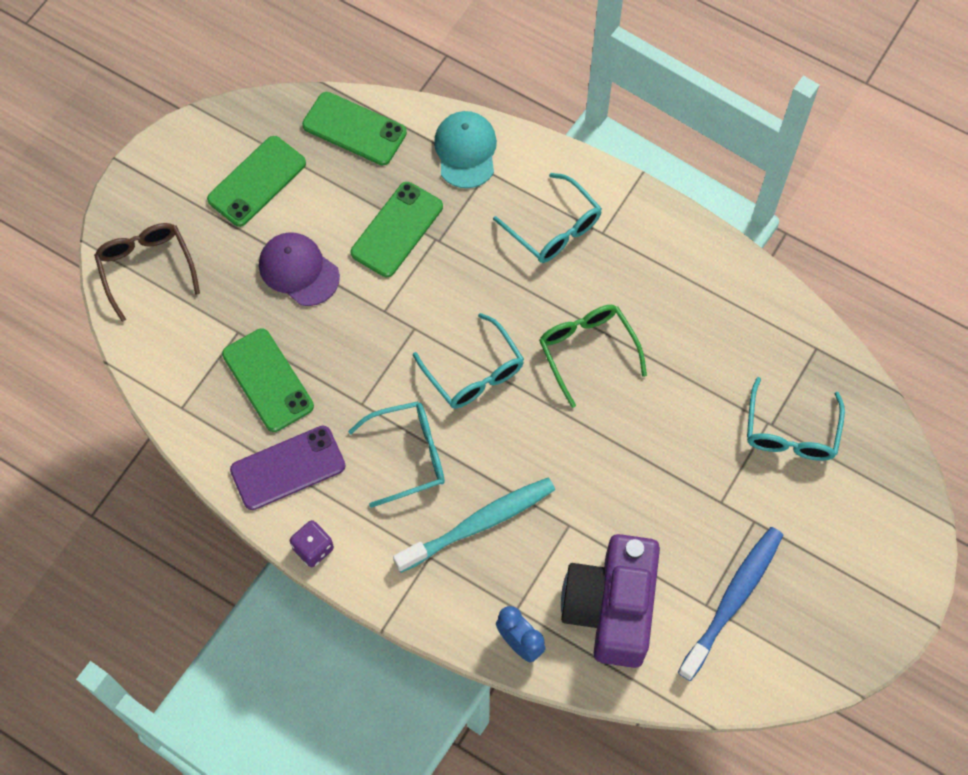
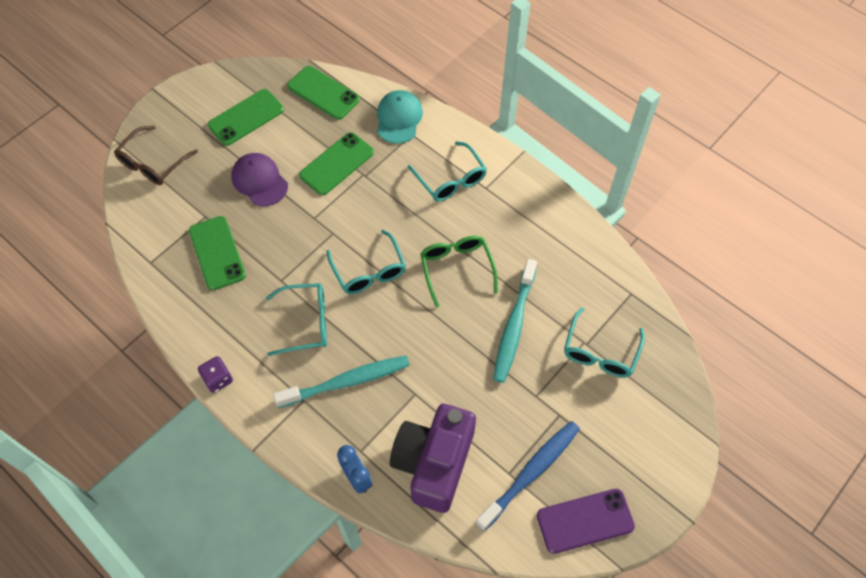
camera: 10 degrees right, 5 degrees down
(146, 268) = (153, 163): brown glasses -> brown glasses turned 135 degrees counterclockwise
(288, 468) = (215, 317): purple phone -> purple phone (585, 521)
(676, 415) = (514, 326): none -> turquoise toothbrush

